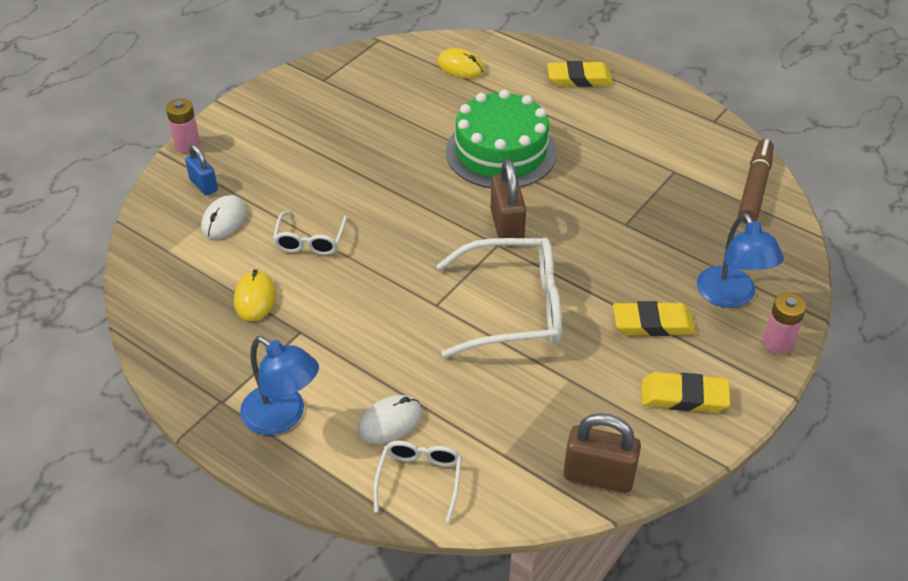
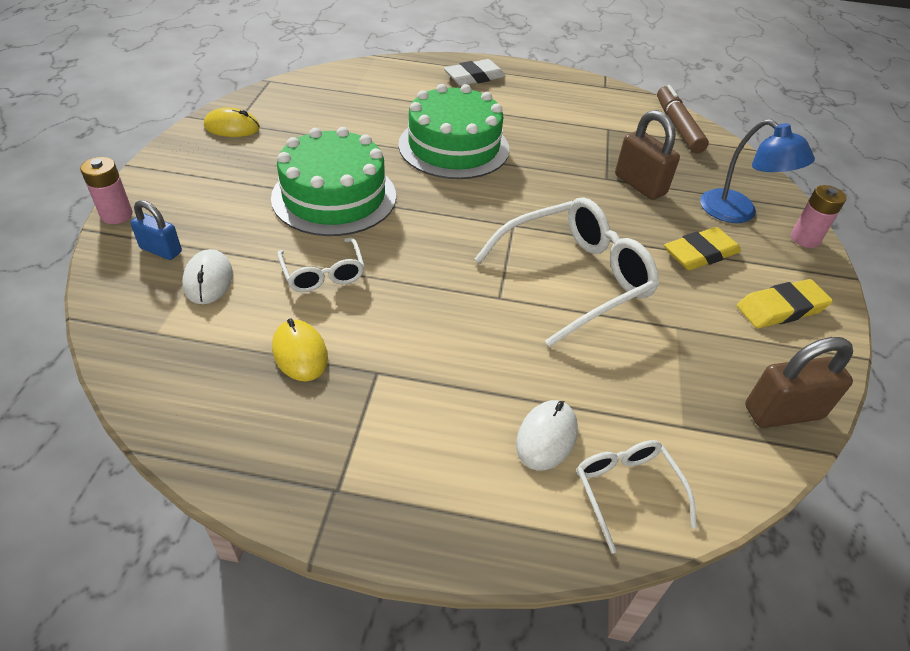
camera: 30 degrees left, 0 degrees up
(283, 417) = (424, 480): blue lamp -> none
(361, 174) = (334, 196): none -> green cake
(460, 67) = (364, 87): yellow mouse -> yellow mouse (232, 127)
(507, 226) = (509, 207): brown padlock -> brown padlock (640, 185)
(579, 78) = (474, 77): yellow eraser -> white eraser

